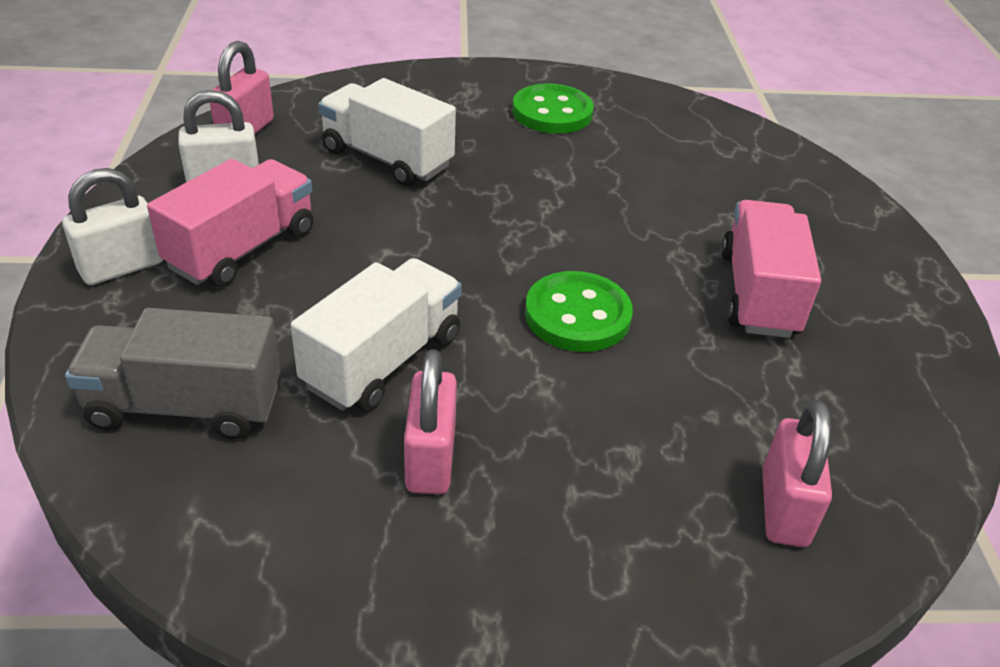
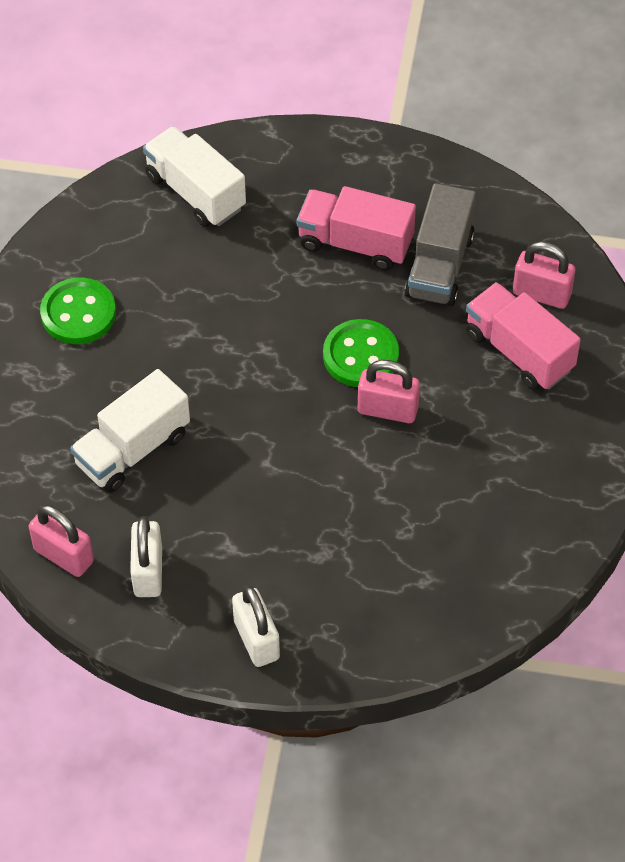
camera: 75 degrees left, 15 degrees up
(185, 406) = (415, 591): grey truck -> grey truck (439, 266)
(242, 249) = (247, 559): pink truck -> pink truck (519, 351)
(383, 361) = (389, 477): white truck -> white truck (195, 192)
(430, 459) = (481, 460): pink padlock -> pink padlock (387, 410)

